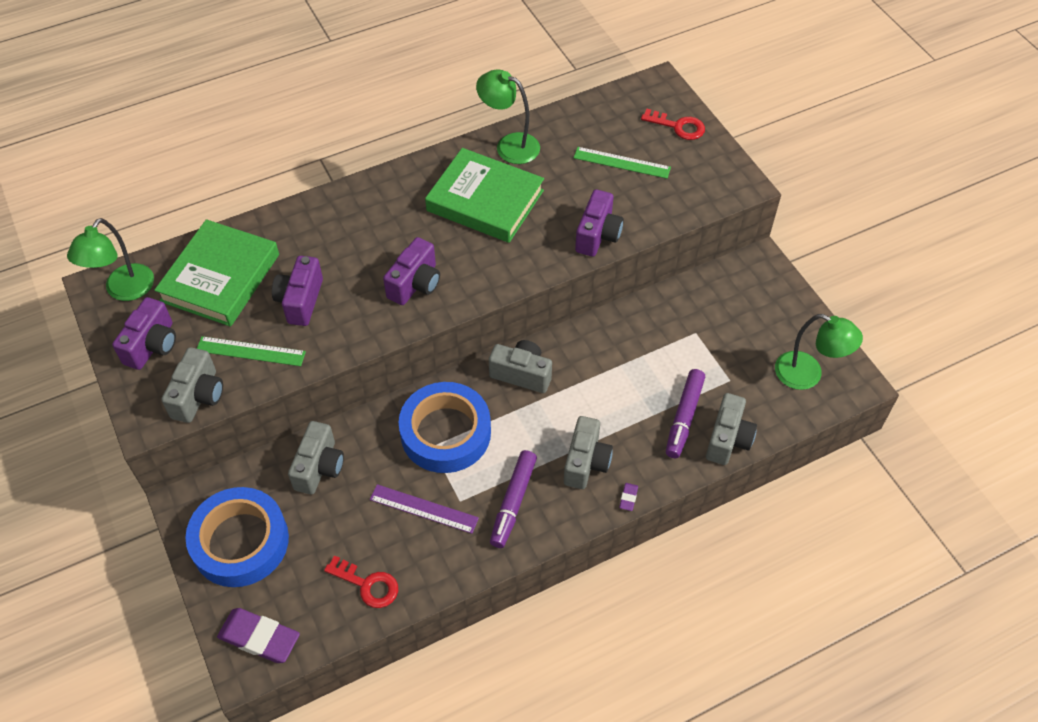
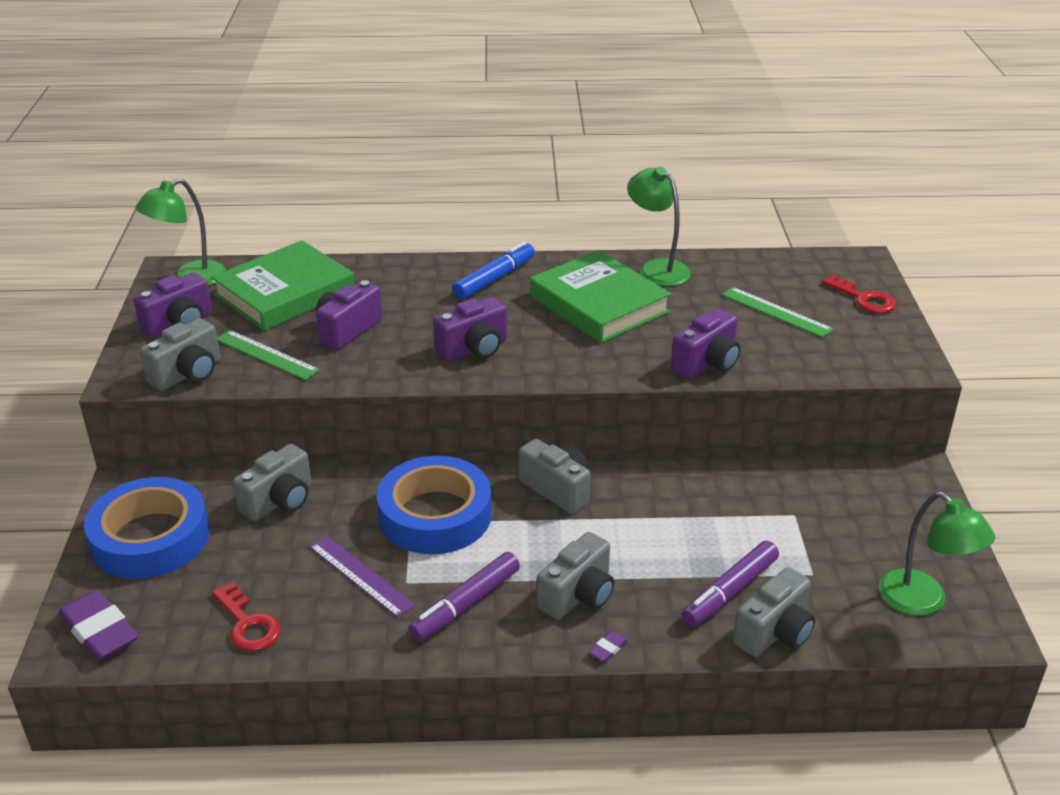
camera: 25 degrees right, 20 degrees down
(387, 201) = (494, 279): none -> blue marker

